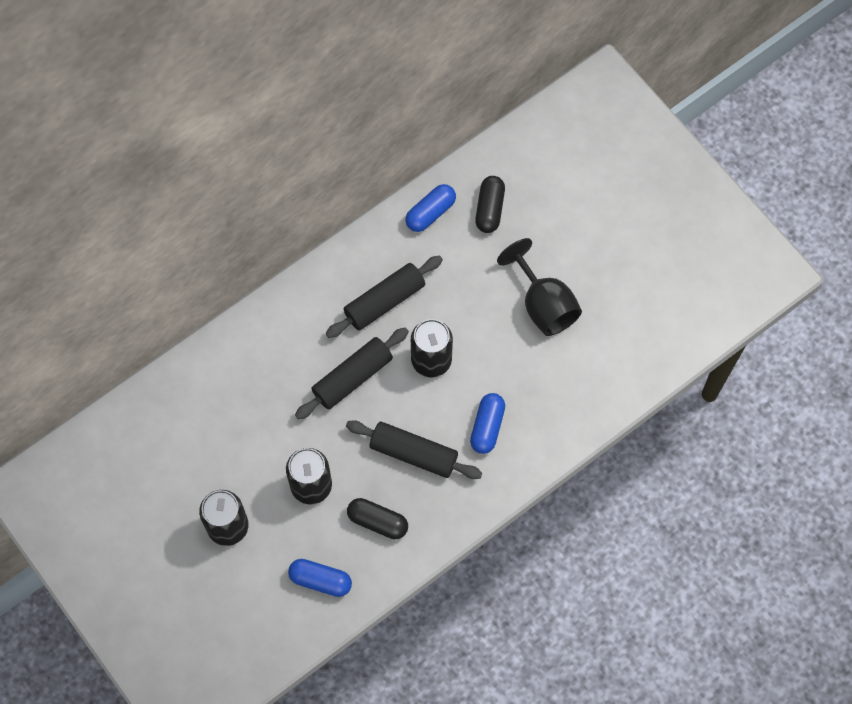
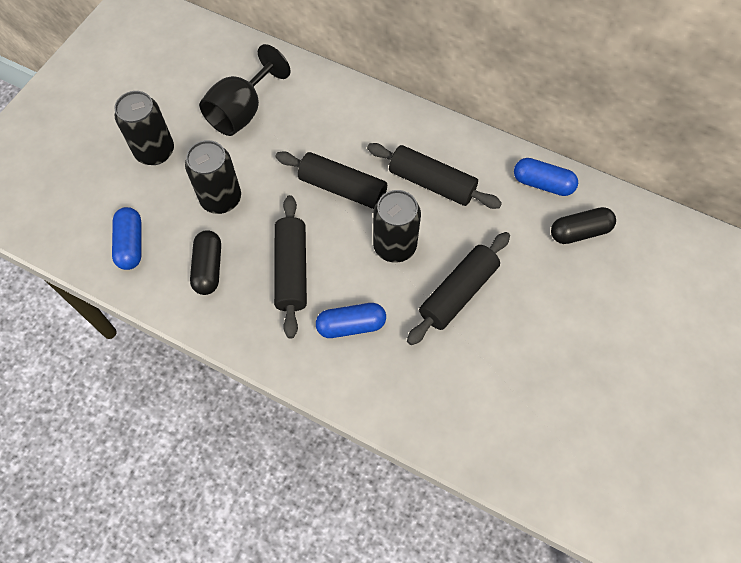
camera: 65 degrees right, 5 degrees down
(498, 330) = (458, 293): none -> black rolling pin
(543, 304) = (510, 323): black goblet -> black goblet (242, 111)

